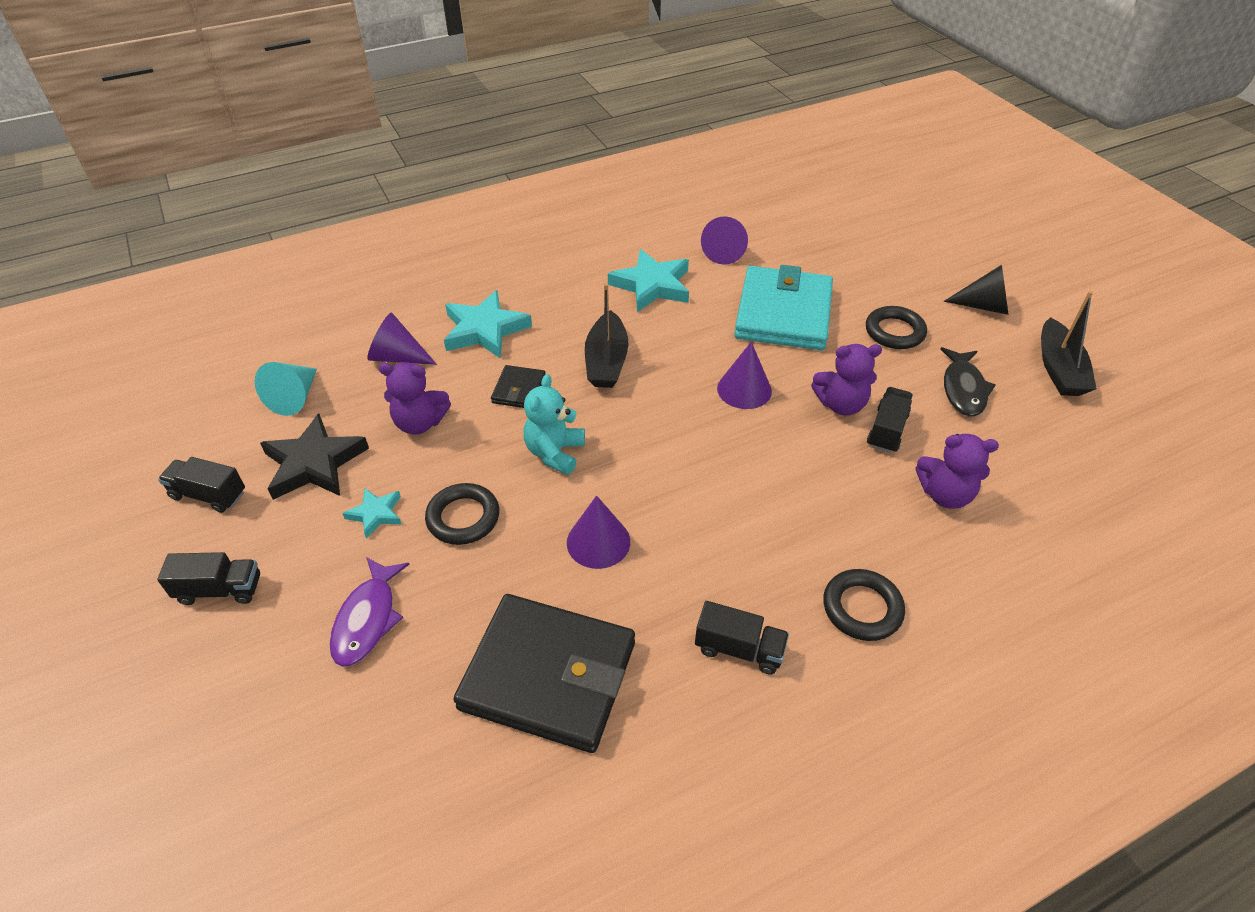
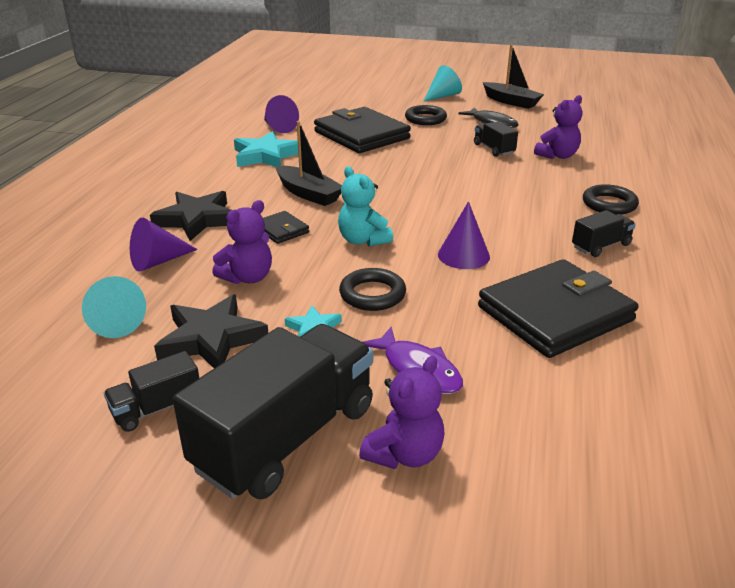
camera: 50 degrees left, 15 degrees down
(220, 590) = (286, 438): black truck -> black truck, size x2.14
(485, 329) = (196, 219): turquoise star -> black star
(744, 389) = (404, 168): purple cone -> none
(783, 313) = (361, 135): turquoise wallet -> black wallet
(841, 404) = (457, 151): purple teddy bear -> purple teddy bear (404, 454)
(984, 306) = (442, 96): black cone -> turquoise cone

